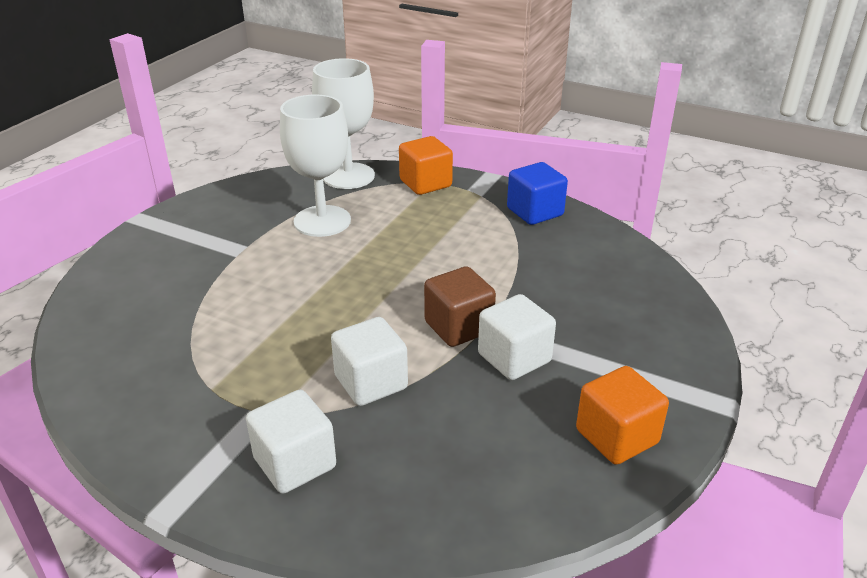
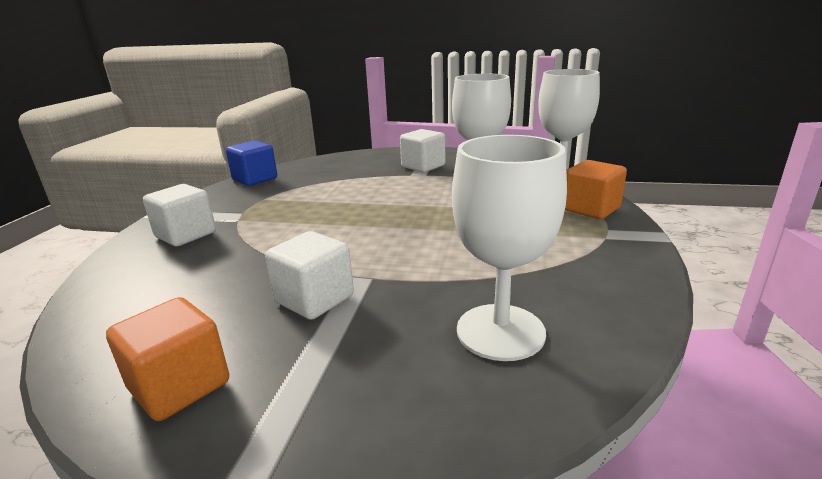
camera: 75 degrees right, 10 degrees down
(371, 382) = (271, 242): white cube -> white cube (423, 166)
(458, 327) = (356, 263): brown cube -> none
(535, 212) = (611, 272): blue cube -> blue cube (255, 179)
(592, 276) = (500, 331): none -> white goblet

